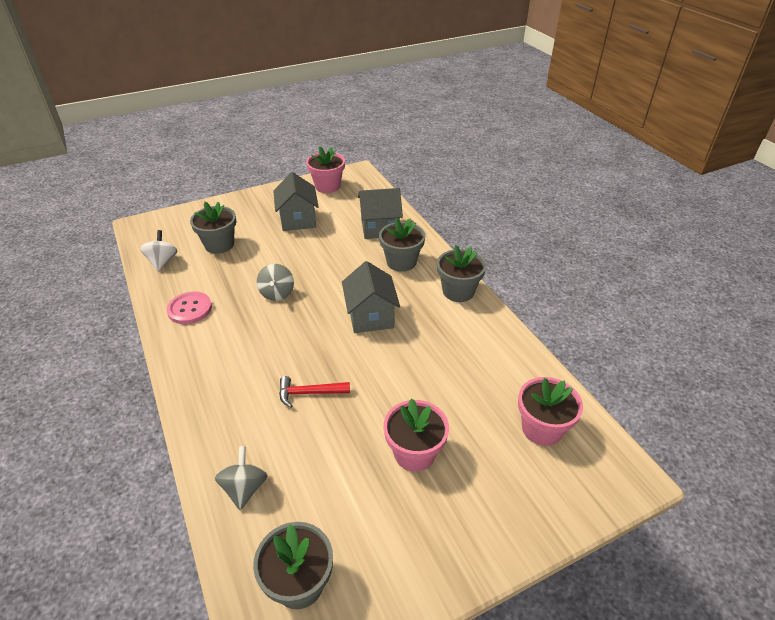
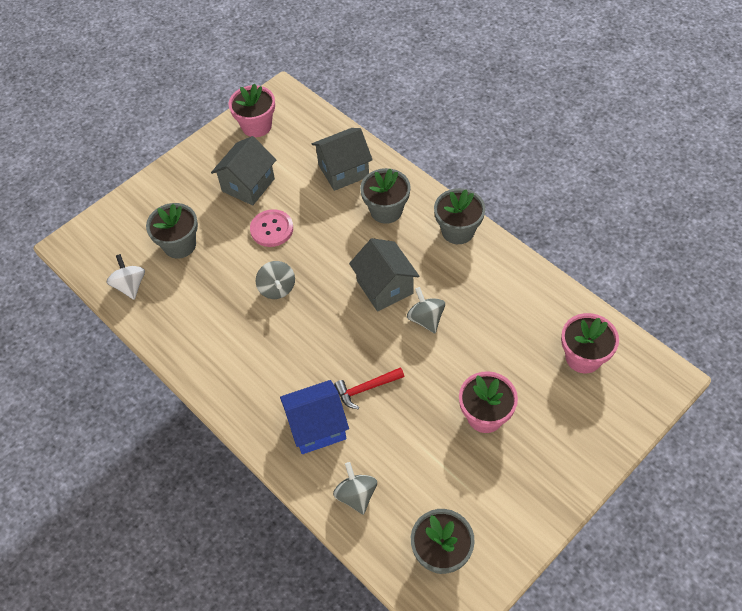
camera: 15 degrees left, 15 degrees up
(190, 309) = (197, 335): pink button -> pink button (271, 229)
(244, 412) = (317, 427): none -> blue house
(298, 220) = (248, 185): grey house -> grey house turned 60 degrees clockwise
(395, 351) = (426, 319): none -> grey spinning top

